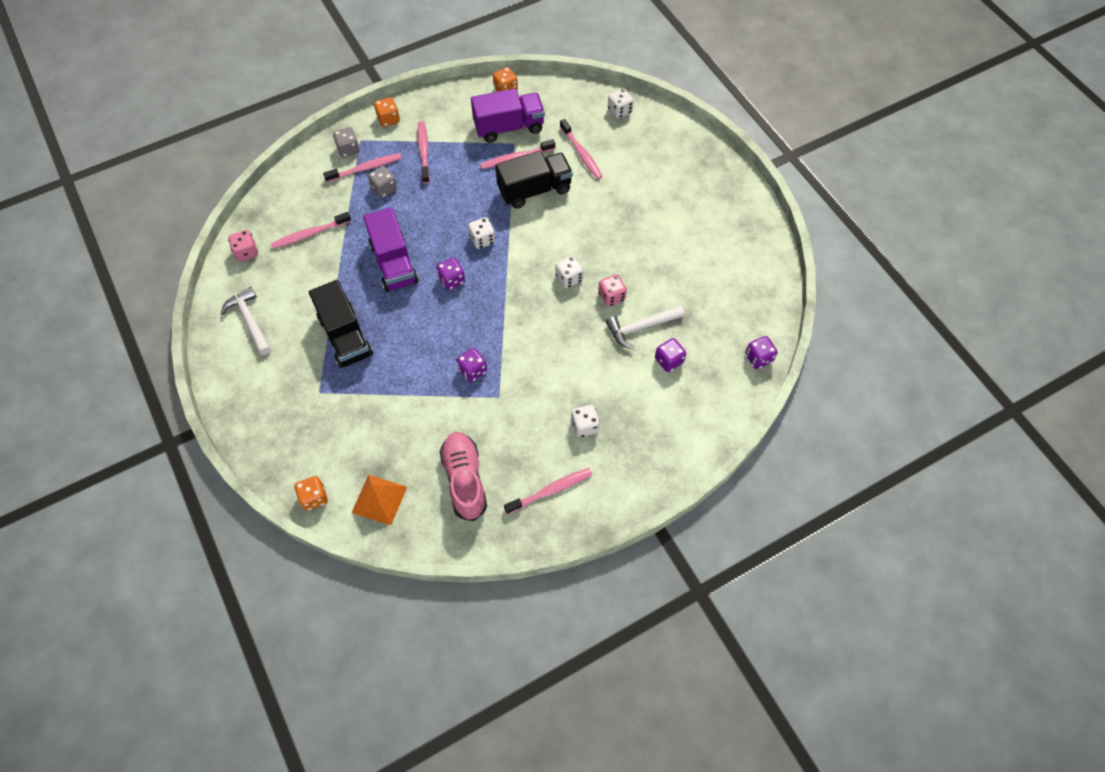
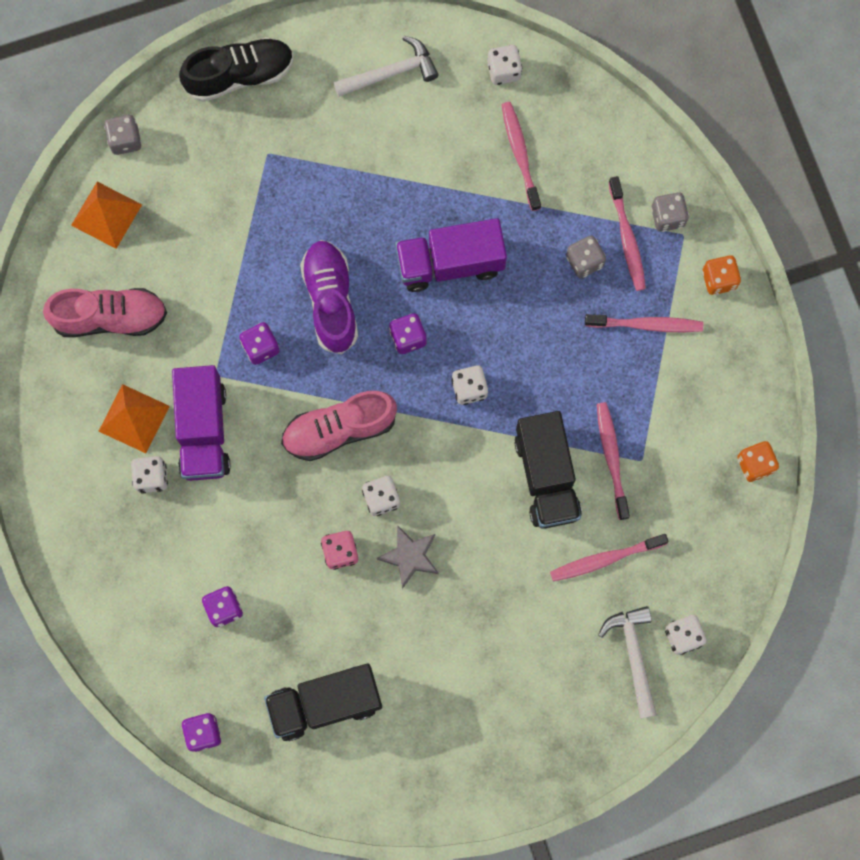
camera: 100 degrees right, 15 degrees up
(246, 252) = (503, 71): pink dice -> white dice
(255, 423) = (239, 75): none -> black shoe
(314, 497) = (125, 140): orange dice -> grey dice
(345, 336) = (344, 191): black truck -> black truck (325, 703)
(431, 331) = (330, 300): none -> purple shoe
(509, 127) = (675, 457): purple truck -> purple truck (203, 430)
(525, 311) = (339, 429): none -> pink shoe
(542, 447) = (134, 418): none -> orange pyramid
(551, 490) = (73, 419): pink toothbrush -> none
(605, 256) = (410, 556): none -> grey star
(641, 327) = (282, 582): white hammer -> white hammer (633, 656)

